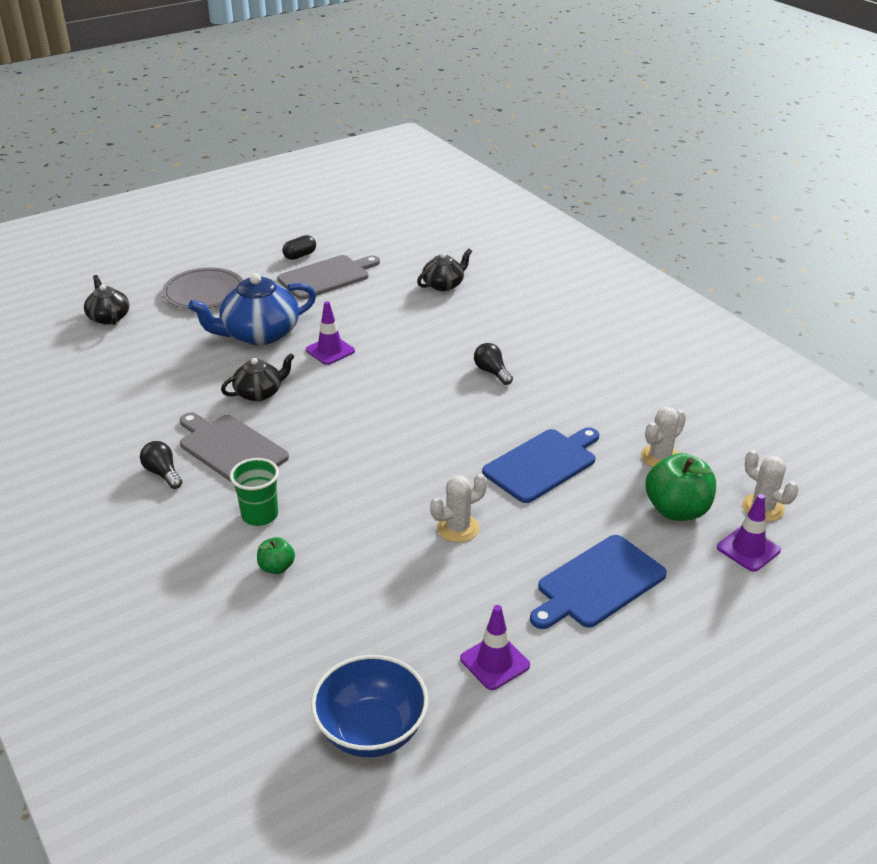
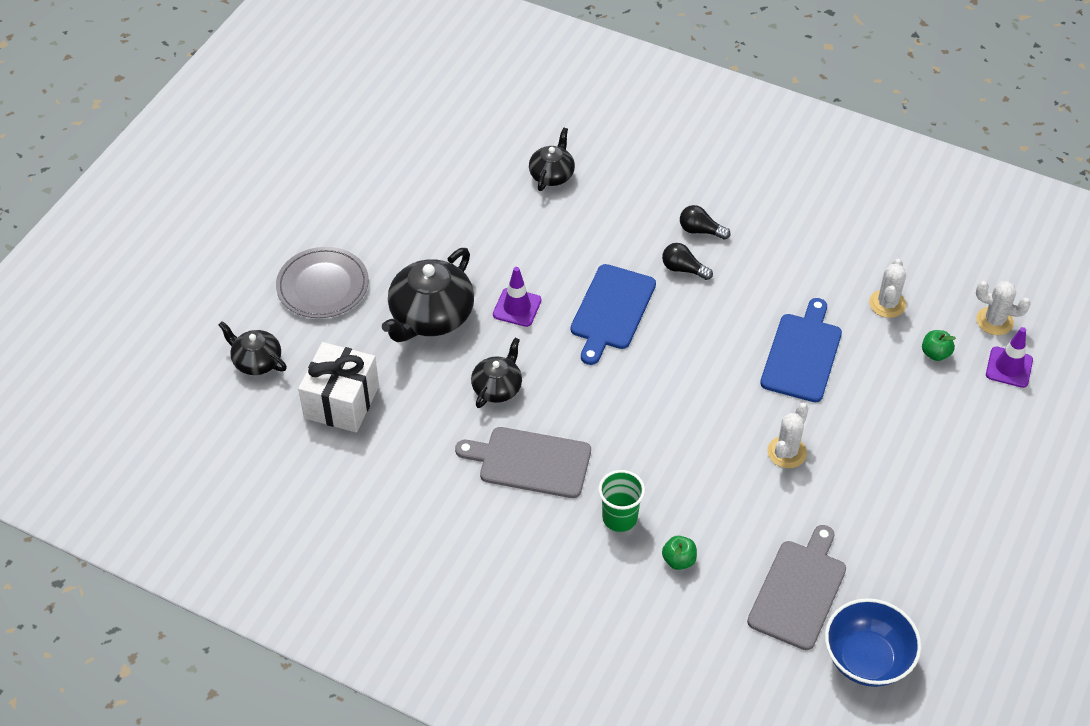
camera: 30 degrees left, 15 degrees up
(136, 360) = (341, 402): none -> white gift
(163, 473) = (496, 517): black light bulb -> black light bulb (700, 231)
(259, 334) = (431, 316): blue teapot -> black teapot
(300, 255) = (374, 193): black capsule -> none
(327, 277) = (428, 211): grey cutting board -> grey cutting board (798, 590)
(495, 662) = (906, 559): purple traffic cone -> none
(598, 584) = (927, 453): blue cutting board -> blue cutting board (612, 310)
(677, 510) = (935, 353): green apple -> green apple, size x0.51

